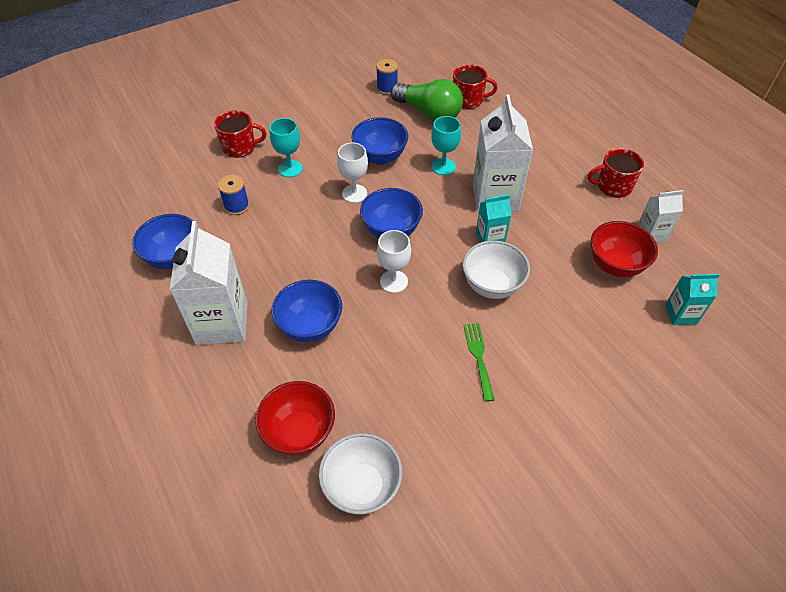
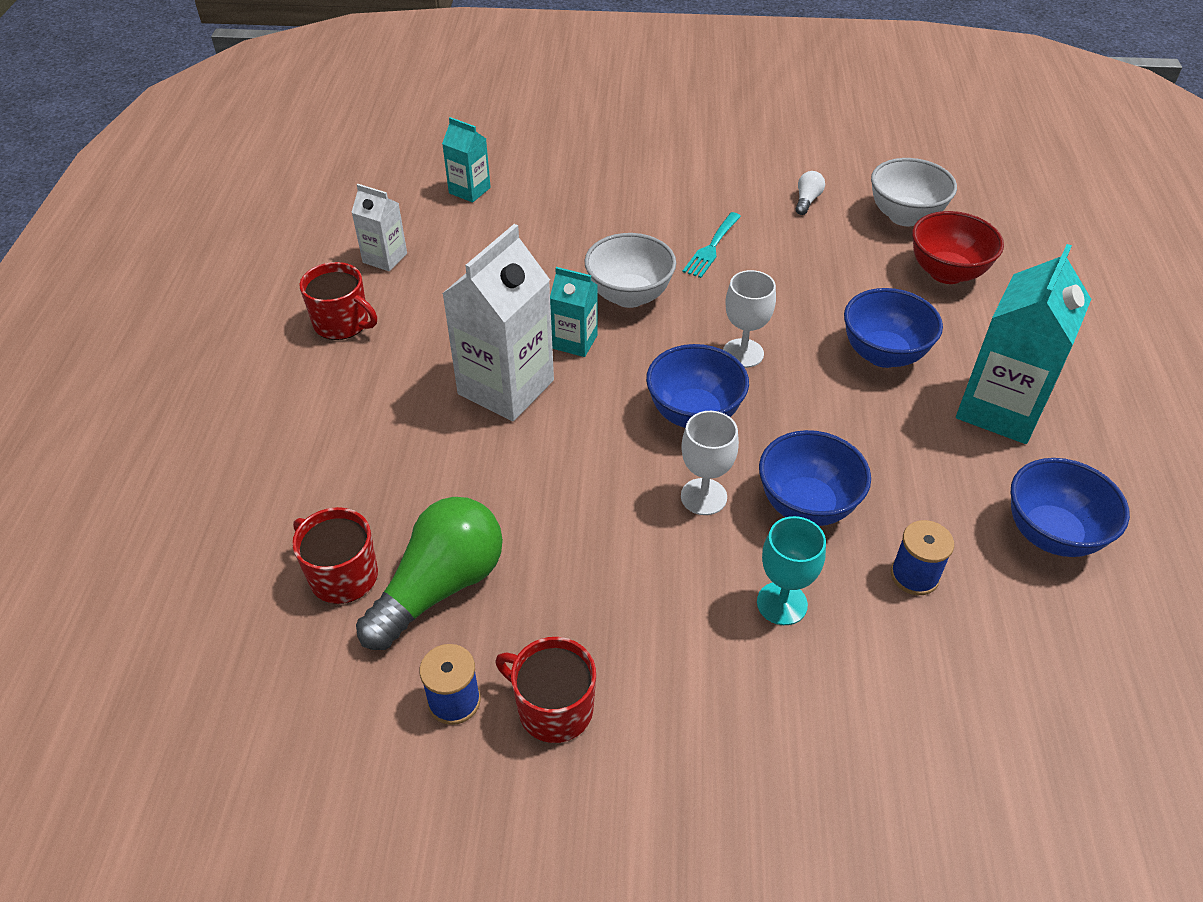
camera: 145 degrees left, 5 degrees down
(222, 323) = (1000, 409): white carton -> turquoise carton
(240, 147) = (855, 713): red mug -> red mug (553, 708)
(380, 157) = (609, 541): blue bowl -> blue bowl (806, 505)
(429, 113) = (440, 587): green light bulb -> green light bulb turned 60 degrees clockwise
(443, 166) = (527, 469): turquoise goblet -> none
(450, 456) = (807, 200): none -> white light bulb
(478, 357) = (711, 248): green fork -> turquoise fork
(615, 265) = (470, 251): red bowl -> none

